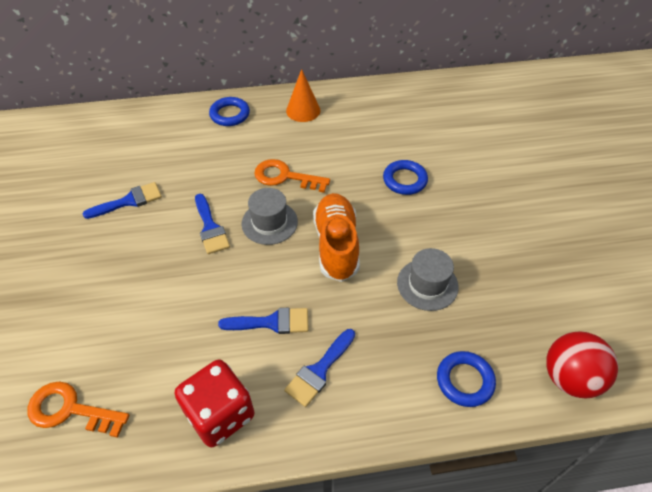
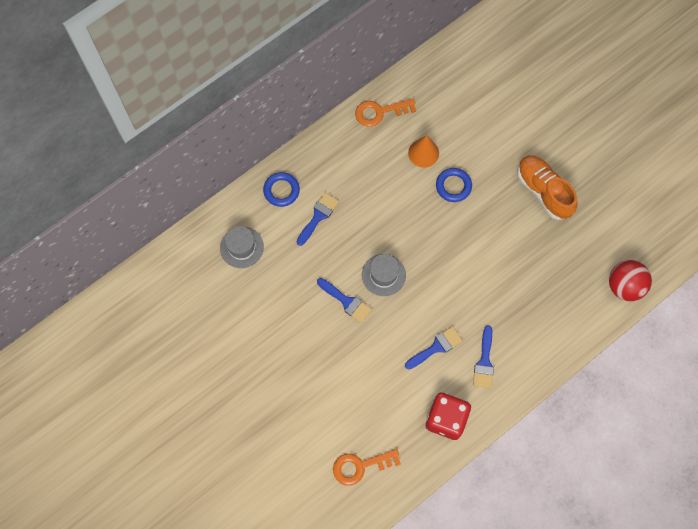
camera: 30 degrees left, 20 degrees up
(129, 201) = (271, 312): blue brush -> blue brush (318, 216)
(285, 177) = (367, 229): orange key -> orange key (380, 112)
(303, 110) = (336, 155): orange cone -> orange cone (423, 153)
(336, 245) = (440, 268): orange shoe -> orange shoe (543, 191)
(427, 284) = (514, 266): grey hat -> grey hat (241, 247)
(464, 381) = (568, 321): blue ring -> none

